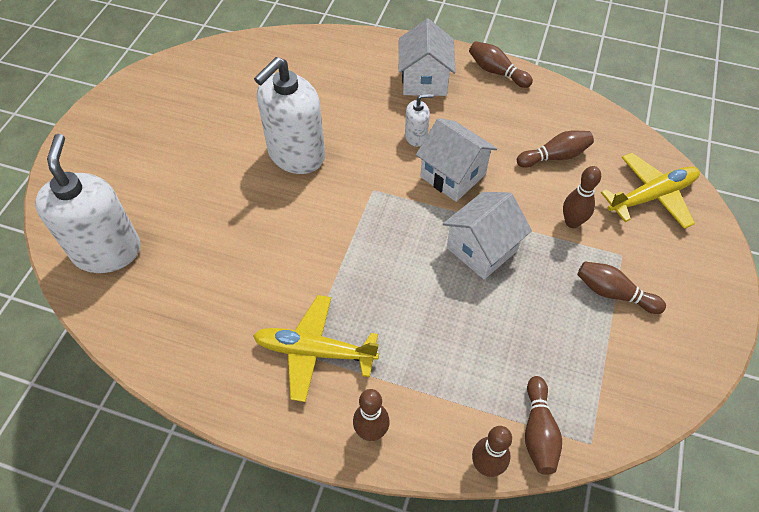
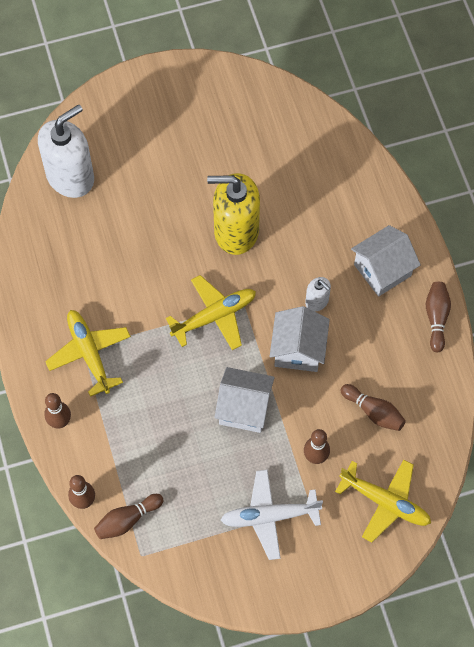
camera: 55 degrees right, 10 degrees up
(296, 155) = (236, 231): white soap dispenser -> yellow soap dispenser
(366, 219) = (214, 316): none -> yellow plane
(613, 293) = (270, 516): brown bowling pin -> white plane

